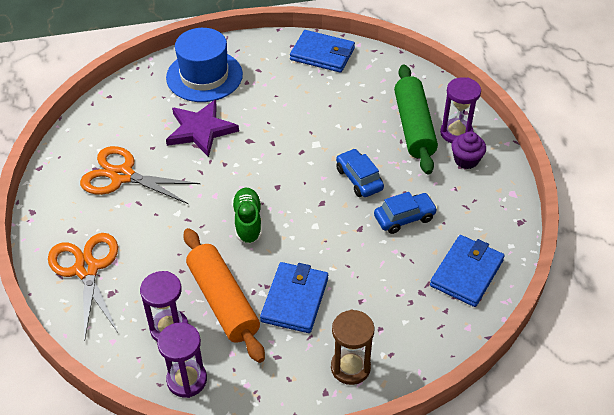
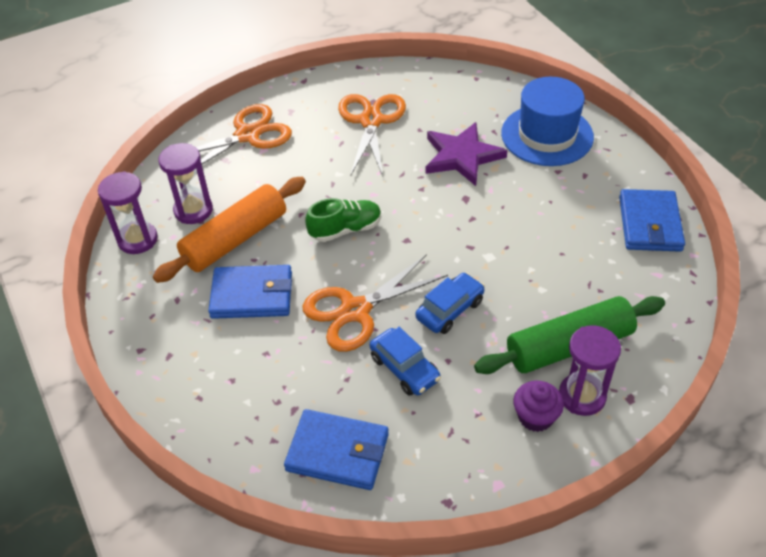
camera: 75 degrees right, 0 degrees up
(338, 234) = (355, 310): none -> orange scissors
(350, 367) = (174, 364): brown hourglass -> none

